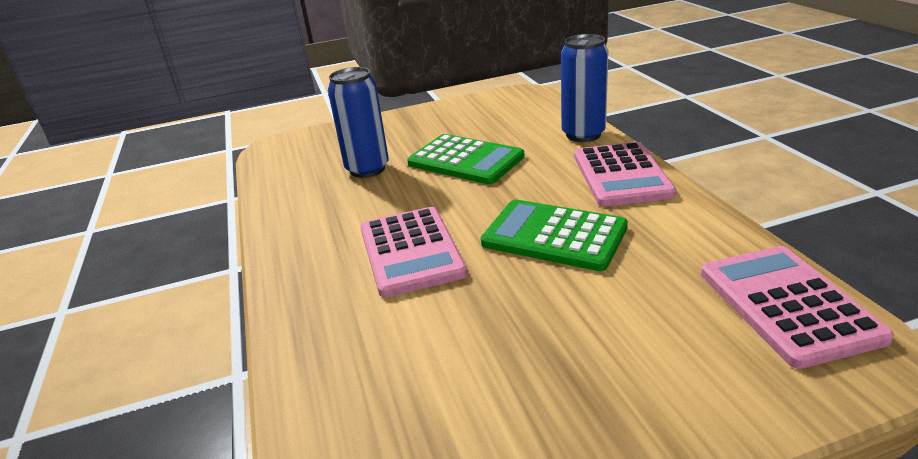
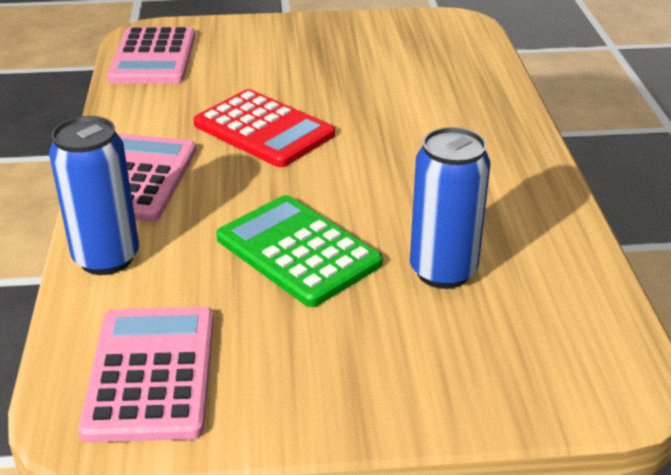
camera: 170 degrees left, 5 degrees up
(411, 251) = (403, 142): pink calculator -> pink calculator (151, 373)
(554, 236) = (263, 130): green calculator -> red calculator

